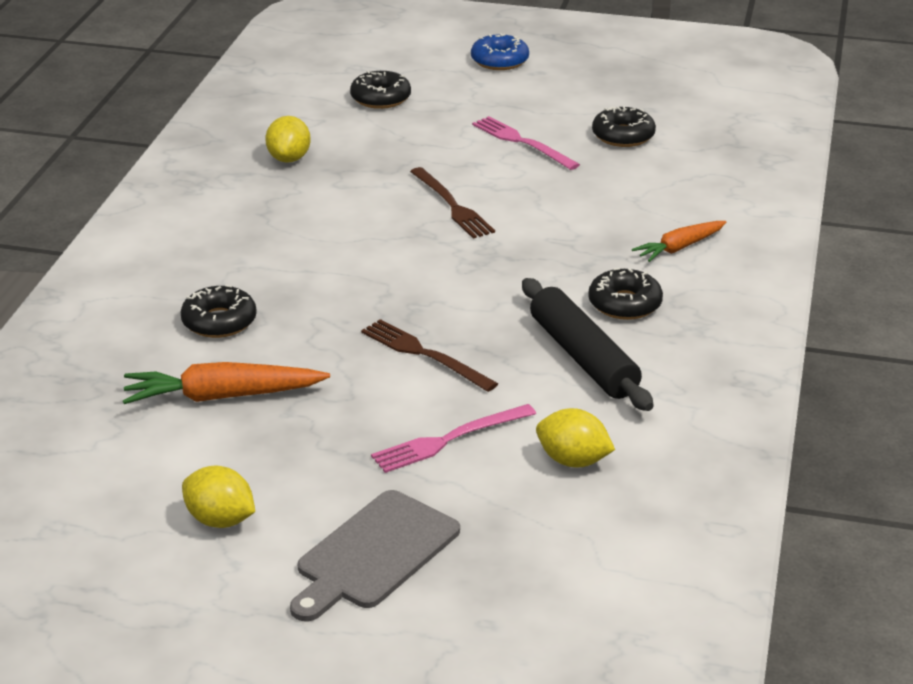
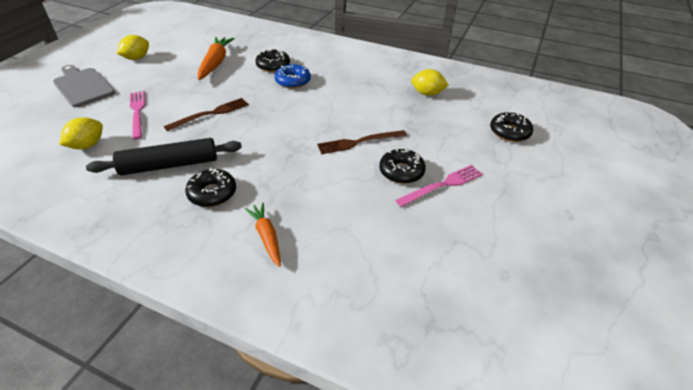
camera: 100 degrees right, 10 degrees up
(499, 61) = (587, 196): blue donut -> blue donut (293, 81)
(623, 136) = (451, 244): black donut -> black donut (401, 171)

